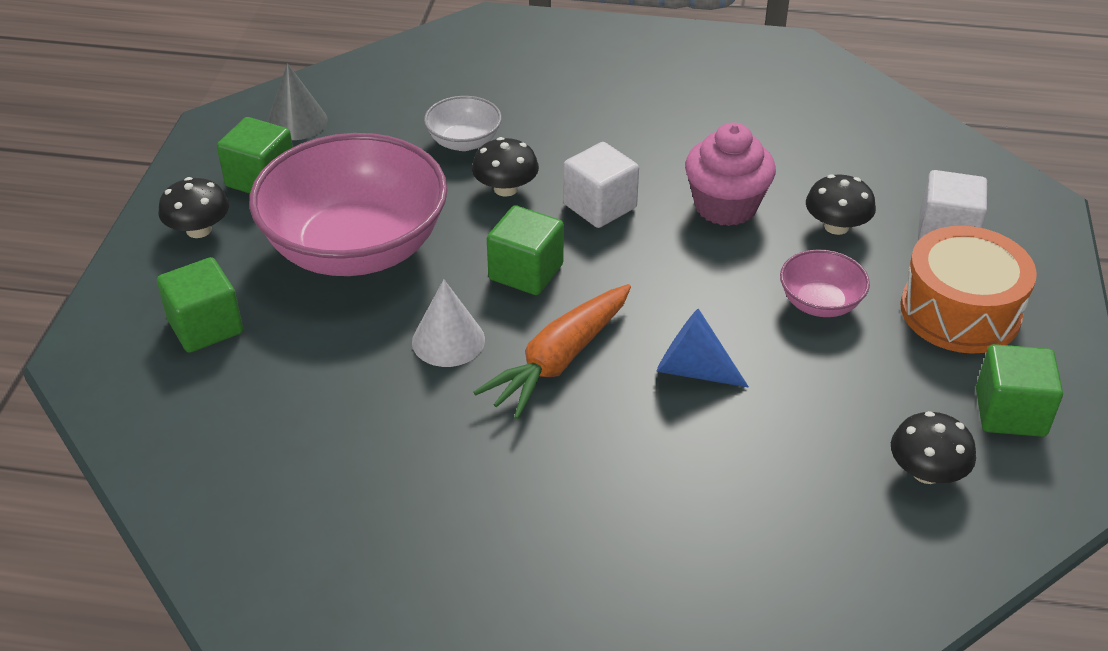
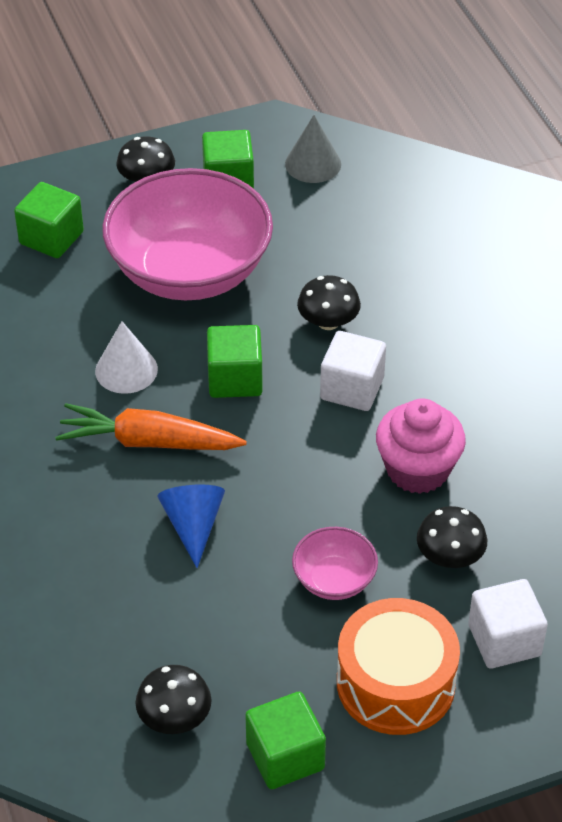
camera: 60 degrees right, 5 degrees up
(464, 142) = (369, 269): white bowl -> none

